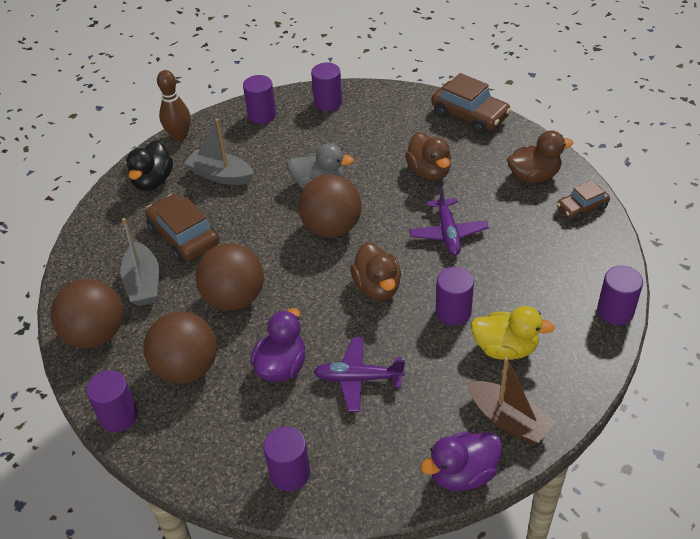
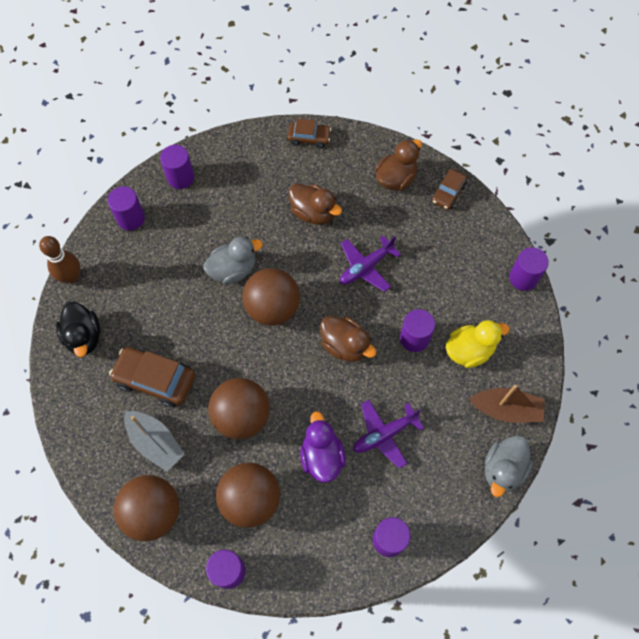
camera: 35 degrees left, 20 degrees up
(221, 175) = (141, 301): grey boat -> none
(448, 233) = (366, 267): purple plane -> purple plane turned 90 degrees clockwise
(462, 474) = (503, 469): purple duck -> grey duck
(470, 115) = (309, 138): brown car -> brown car, size x0.60

